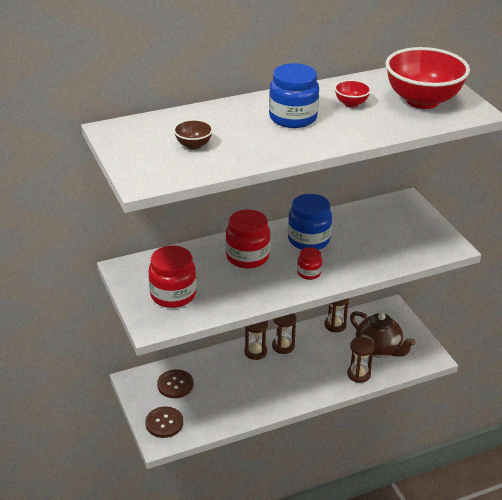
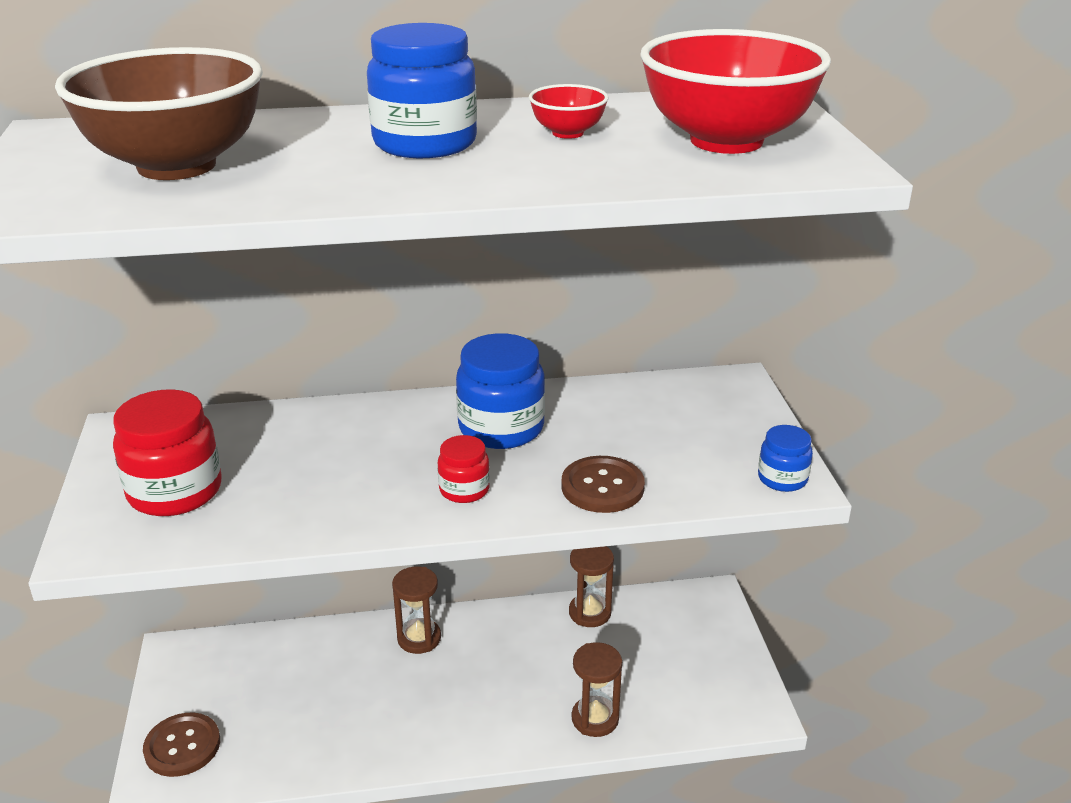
camera: 15 degrees right, 5 degrees down
(175, 385) = (243, 675): brown button -> brown button (602, 487)
(193, 145) = (177, 166): brown bowl -> brown bowl, size x2.26
(247, 256) = (364, 442): red jar -> none
(283, 346) = (475, 636): brown hourglass -> none
(378, 349) = (655, 674): brown teapot -> none
(447, 246) = (782, 479): none -> blue jar

